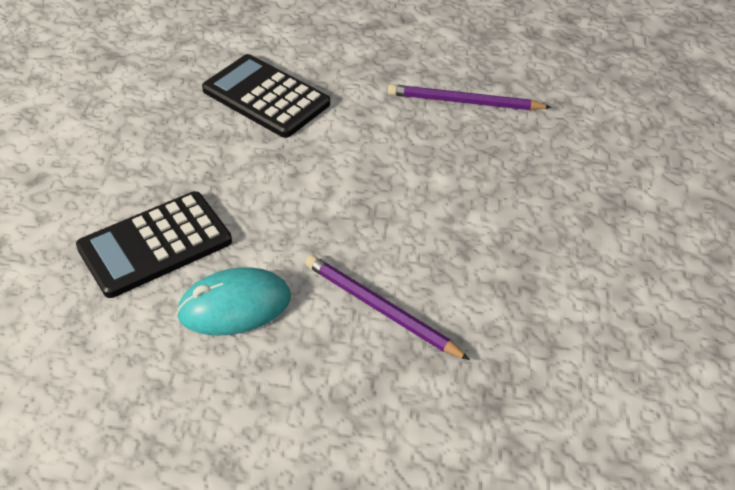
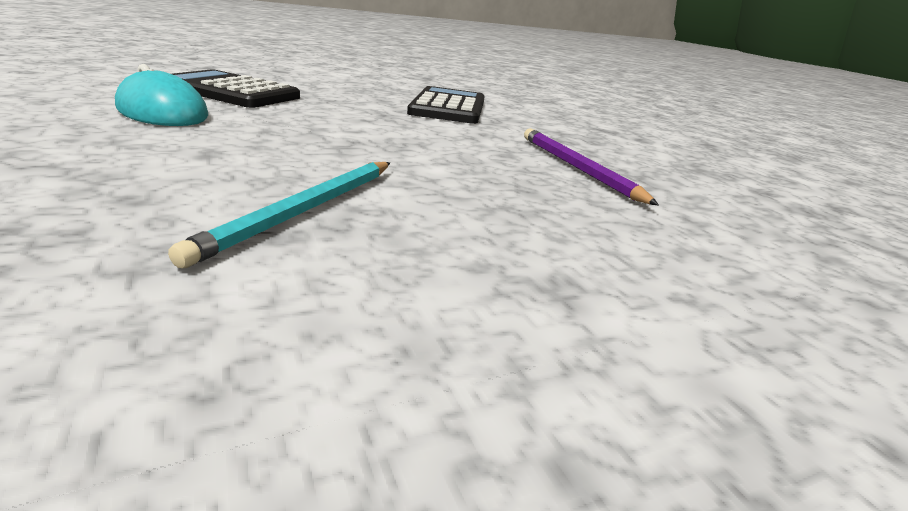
camera: 55 degrees right, 20 degrees down
(380, 309) = (180, 158): purple pencil -> none
(500, 267) = (305, 210): none -> turquoise pencil

